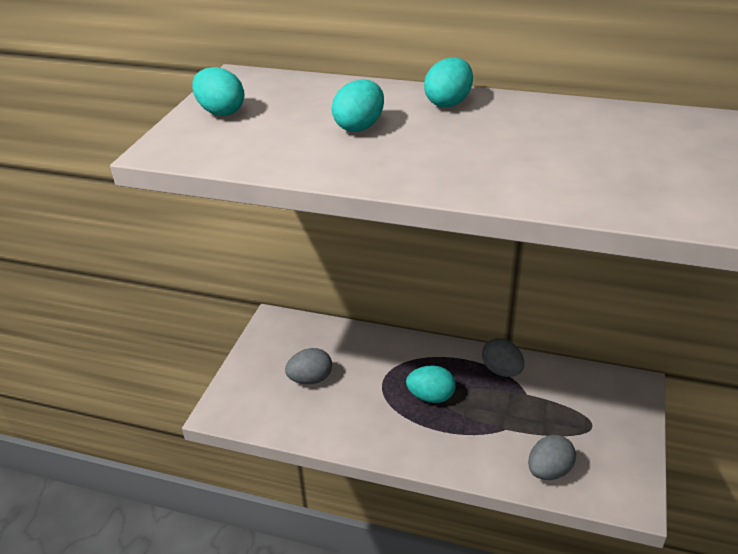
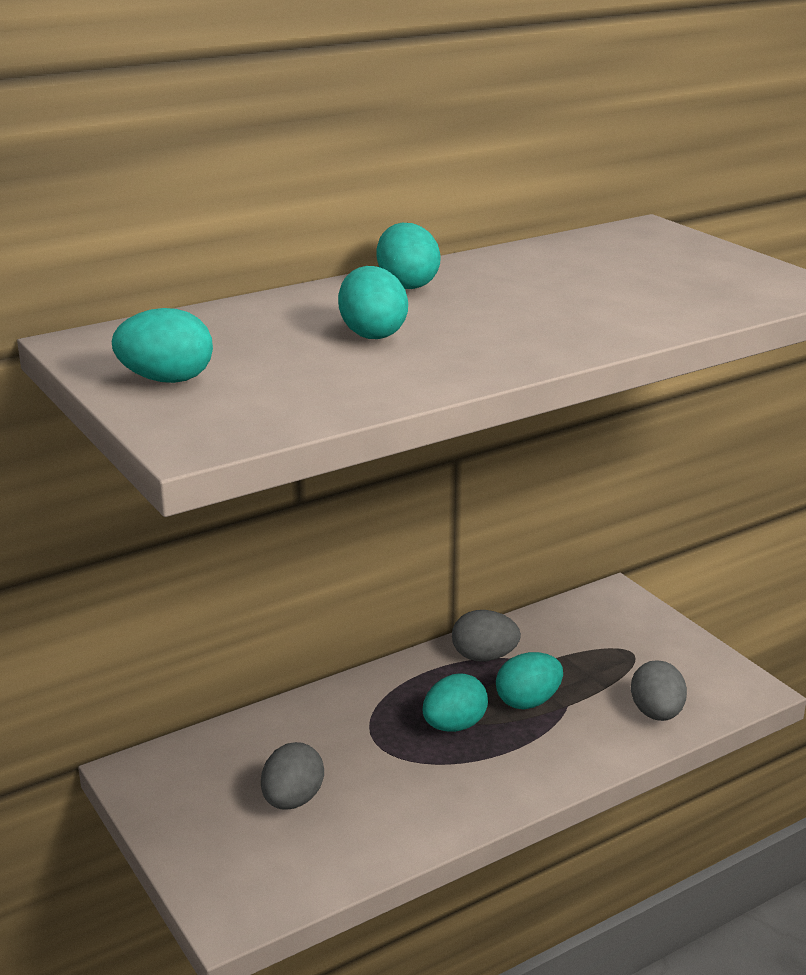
camera: 50 degrees left, 10 degrees down
(487, 411) = (528, 702): none -> turquoise egg

